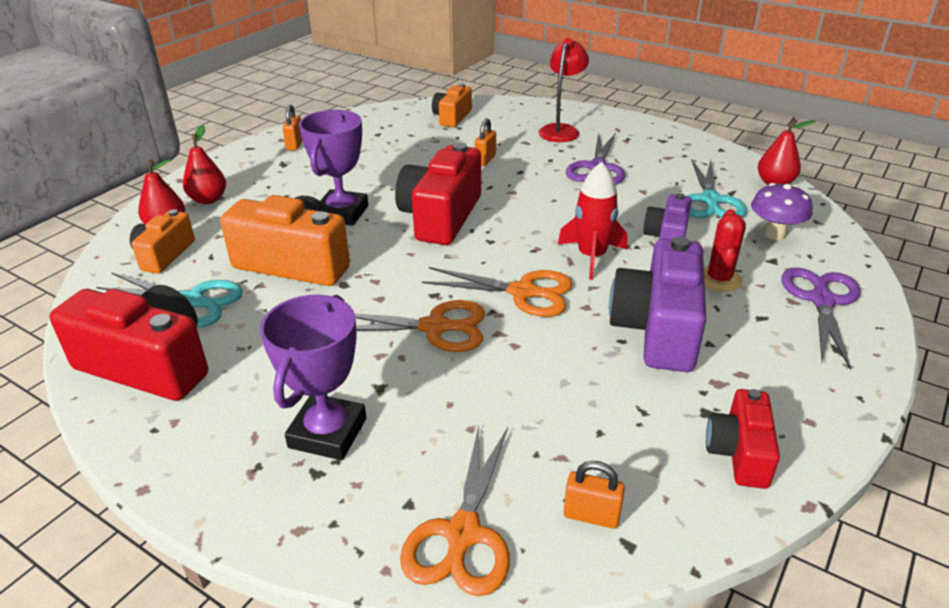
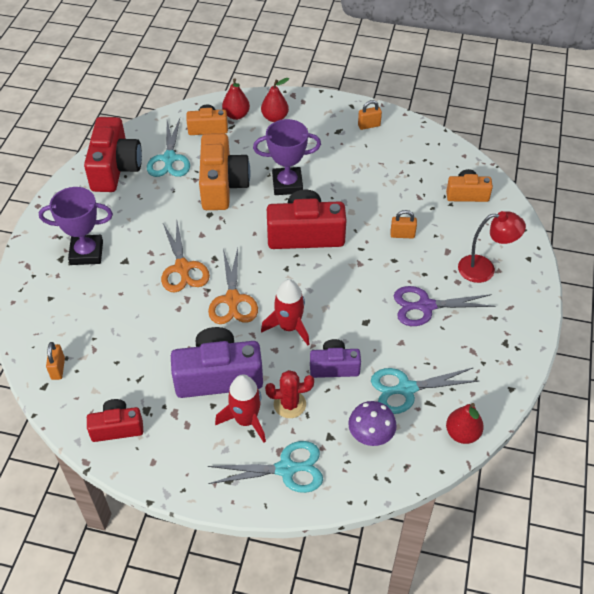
camera: 70 degrees right, 15 degrees up
(463, 534) = (37, 322): orange scissors -> none
(740, 318) = (246, 420): none -> red rocket
(821, 300) = (286, 469): purple scissors -> turquoise scissors

